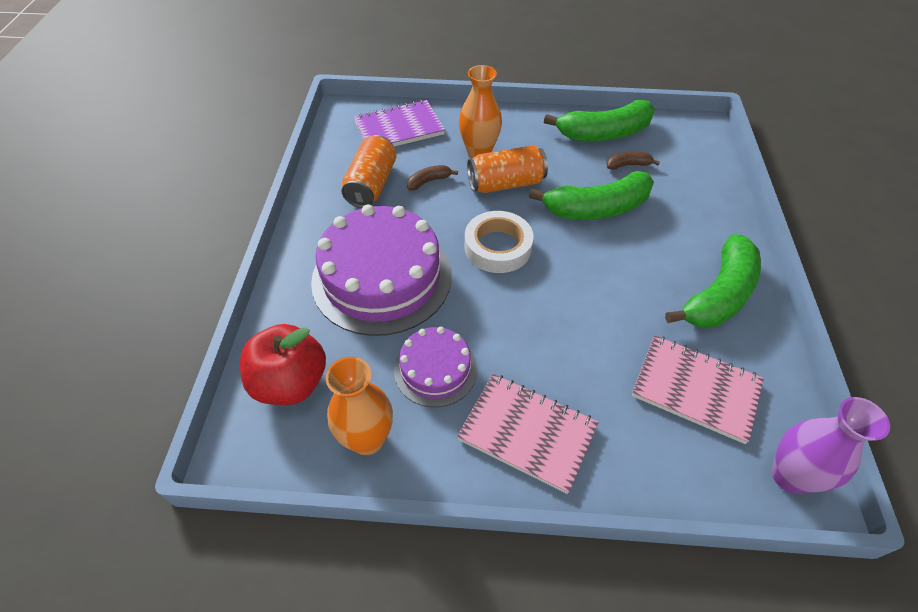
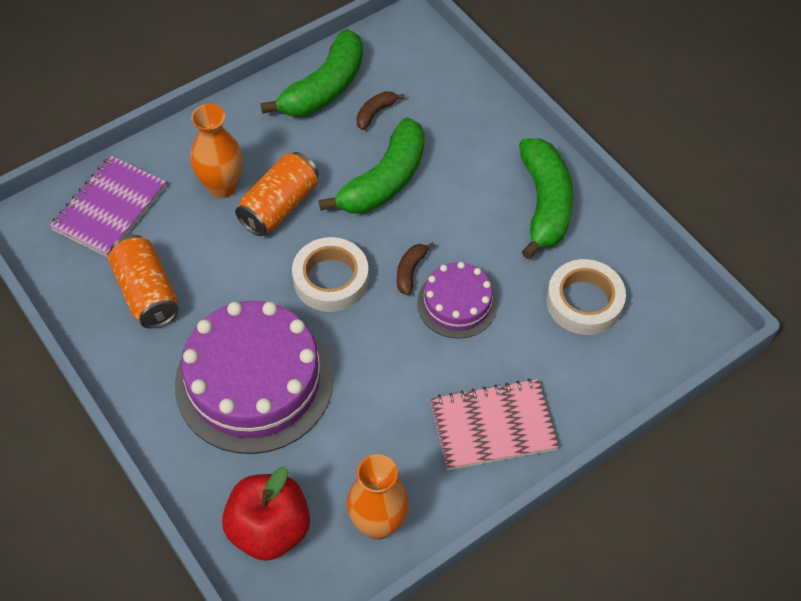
camera: 40 degrees left, 5 degrees up
(429, 181) = (202, 251): brown banana -> brown banana (410, 271)
(435, 369) = (379, 429): purple cake -> purple cake (457, 303)
(695, 389) = (584, 302): pink notebook -> white tape
(789, 476) = (687, 325): purple vase -> none

